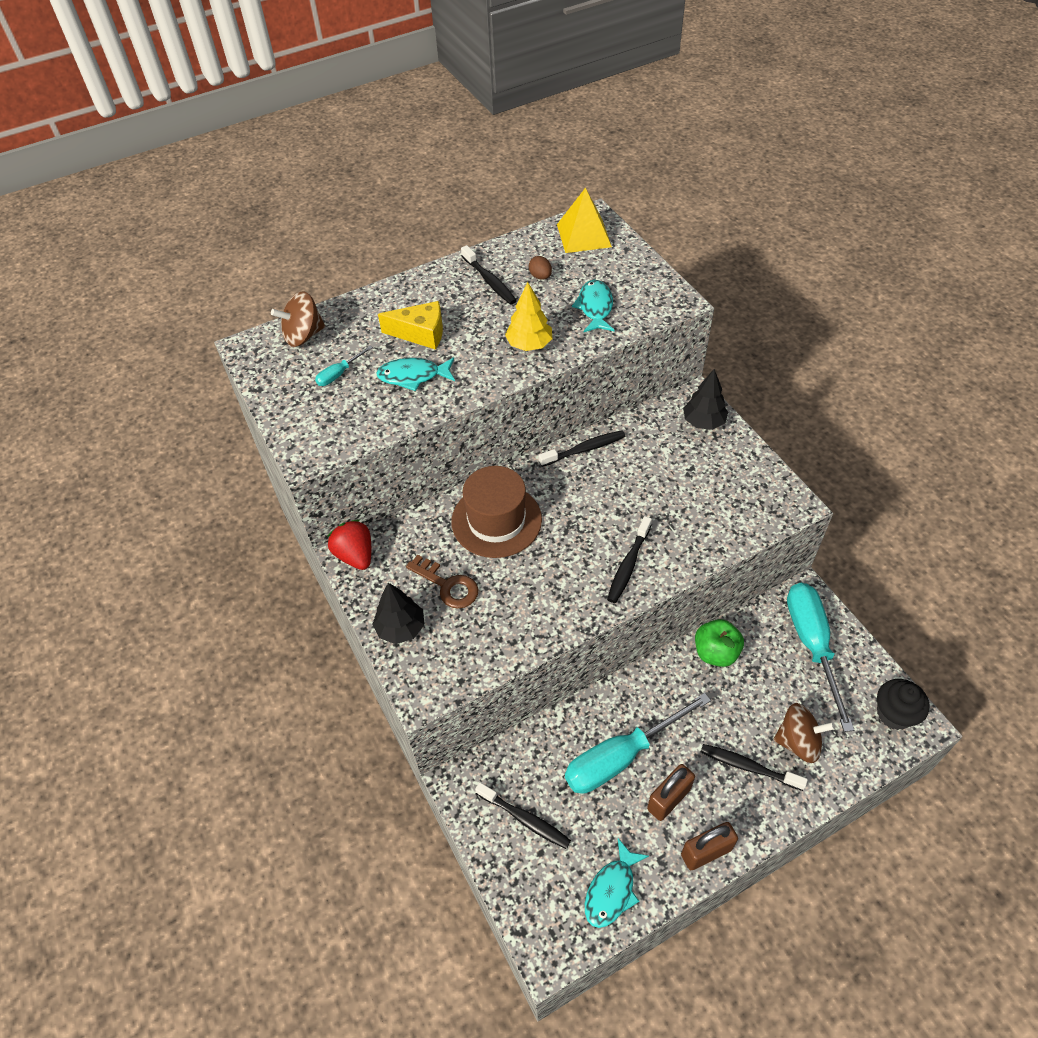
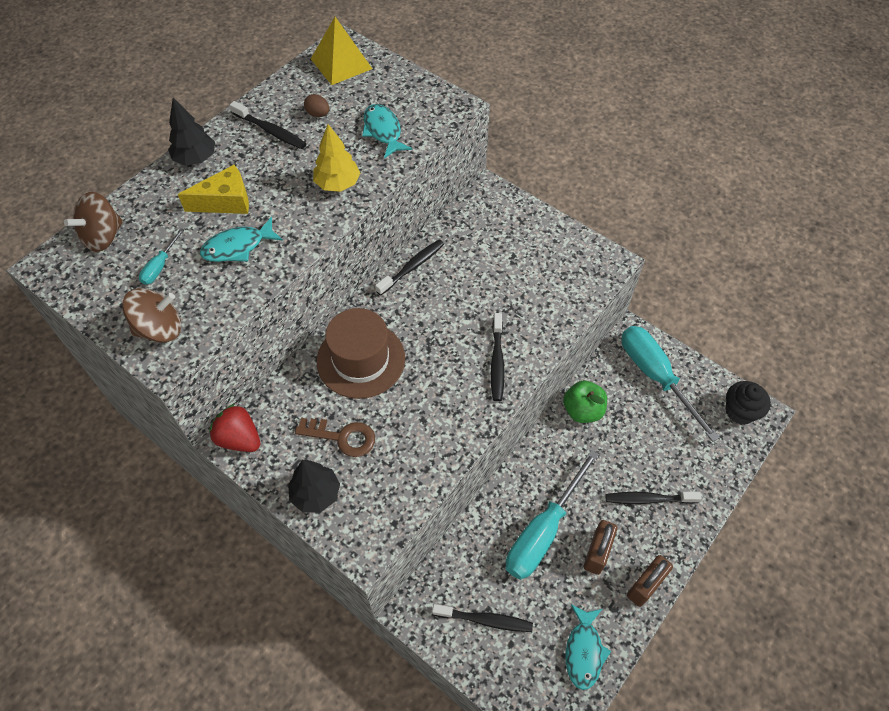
camera: 25 degrees left, 5 degrees up
(703, 422) = (505, 210): black tree -> black tree (195, 159)
(798, 742) = (678, 463): brown spinning top -> brown spinning top (160, 329)

